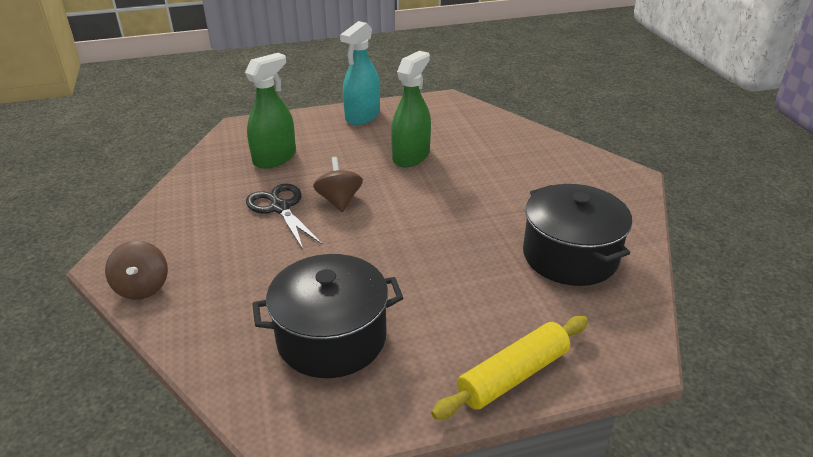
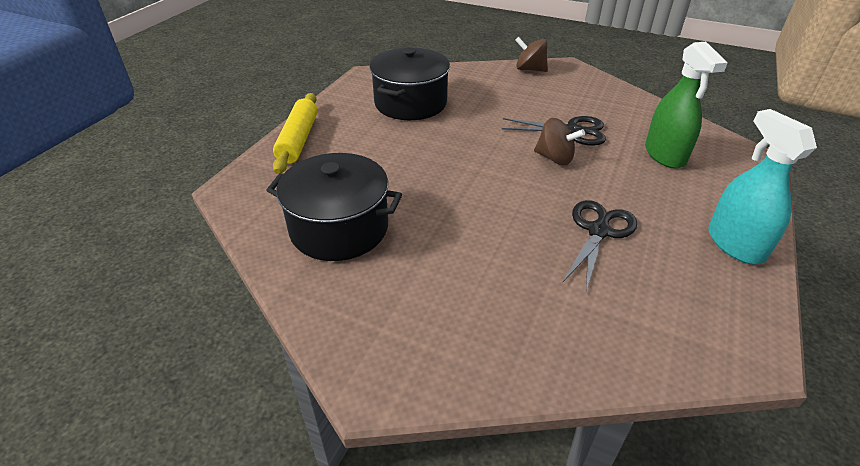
camera: 130 degrees right, 5 degrees up
(411, 156) = (598, 231): green spray bottle -> black scissors

